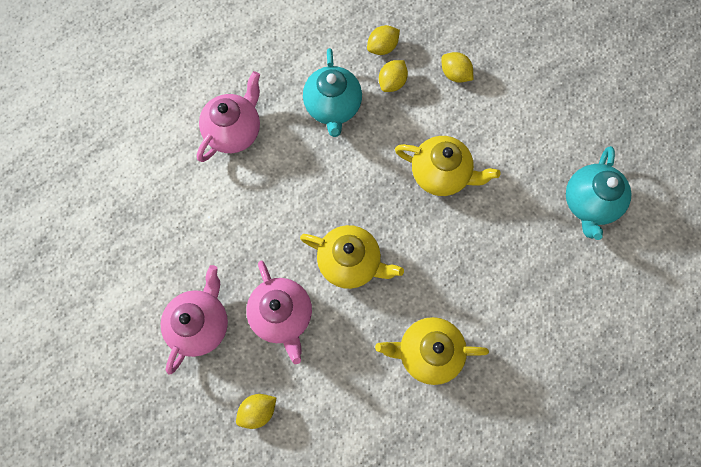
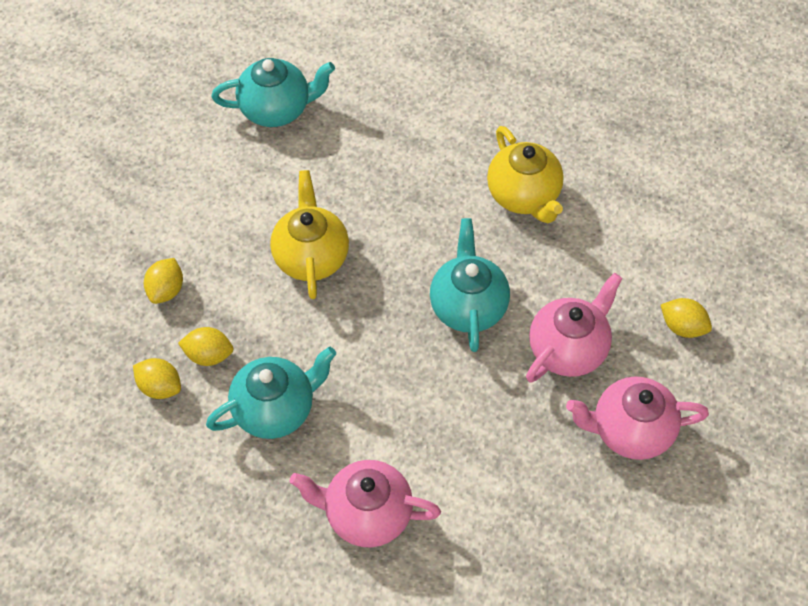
camera: 115 degrees left, 15 degrees down
(350, 262) = (468, 306): yellow teapot -> turquoise teapot

